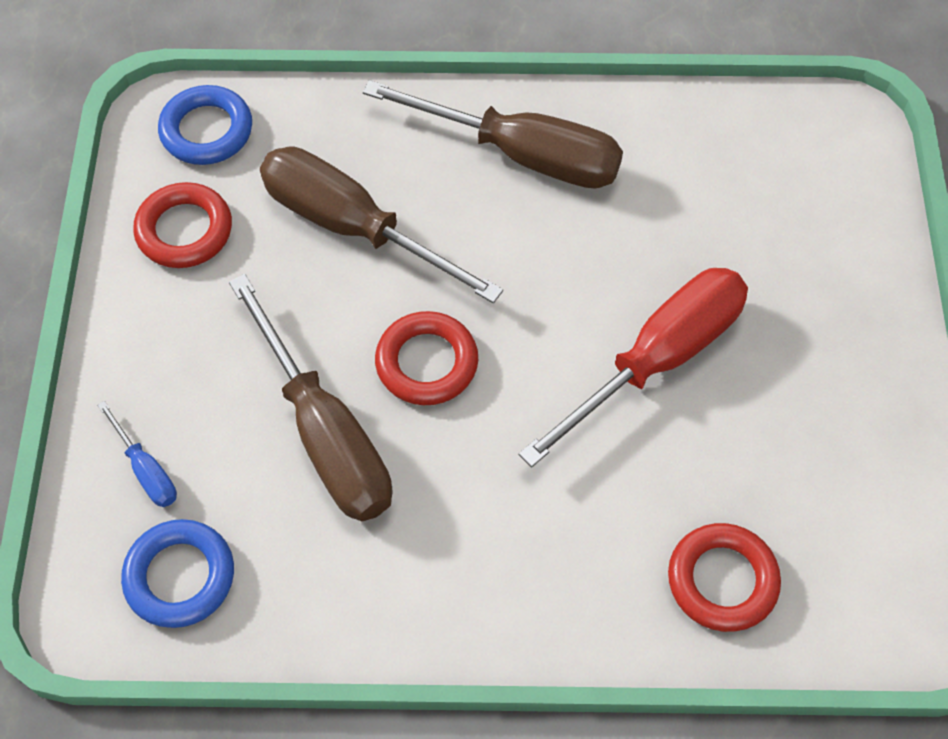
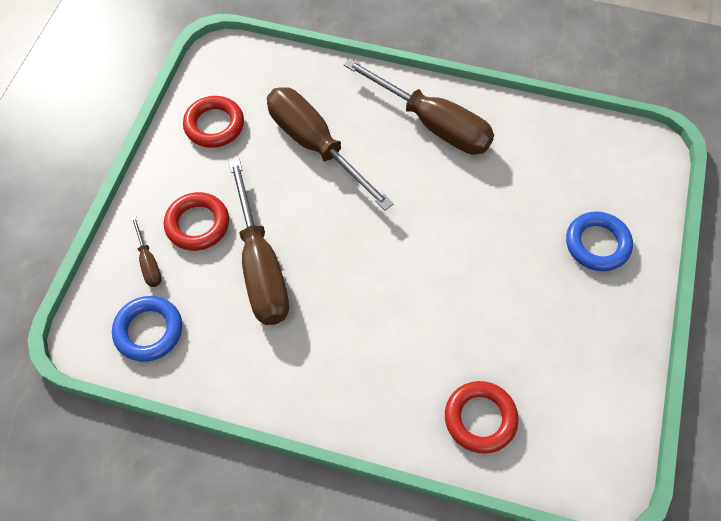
camera: 15 degrees right, 0 degrees up
(146, 470) = (148, 262): blue screwdriver -> brown screwdriver
(207, 130) = (245, 68): blue ring -> blue ring (597, 244)
(427, 363) = (335, 238): red ring -> red ring (197, 224)
(657, 359) = (480, 270): red screwdriver -> none

